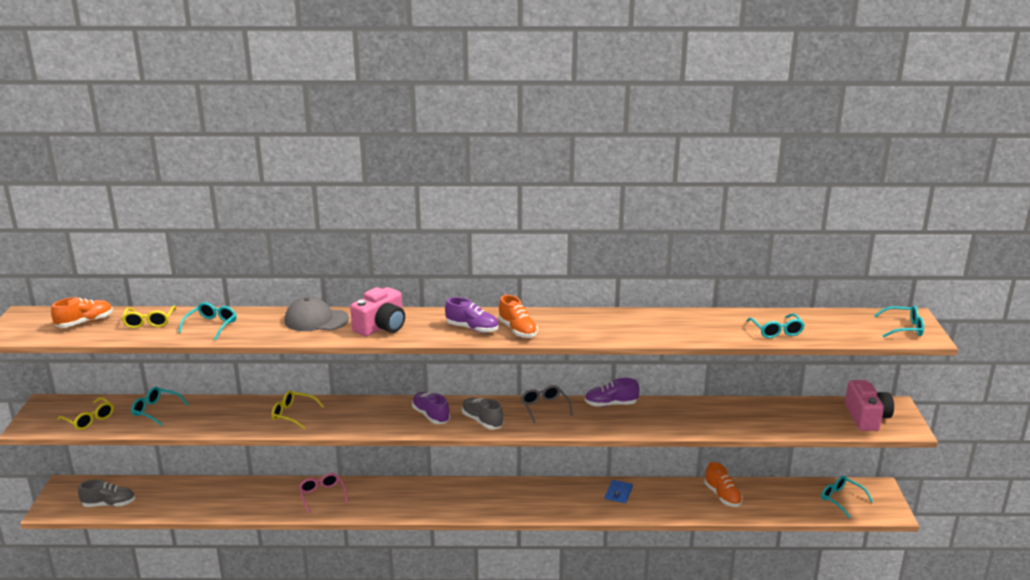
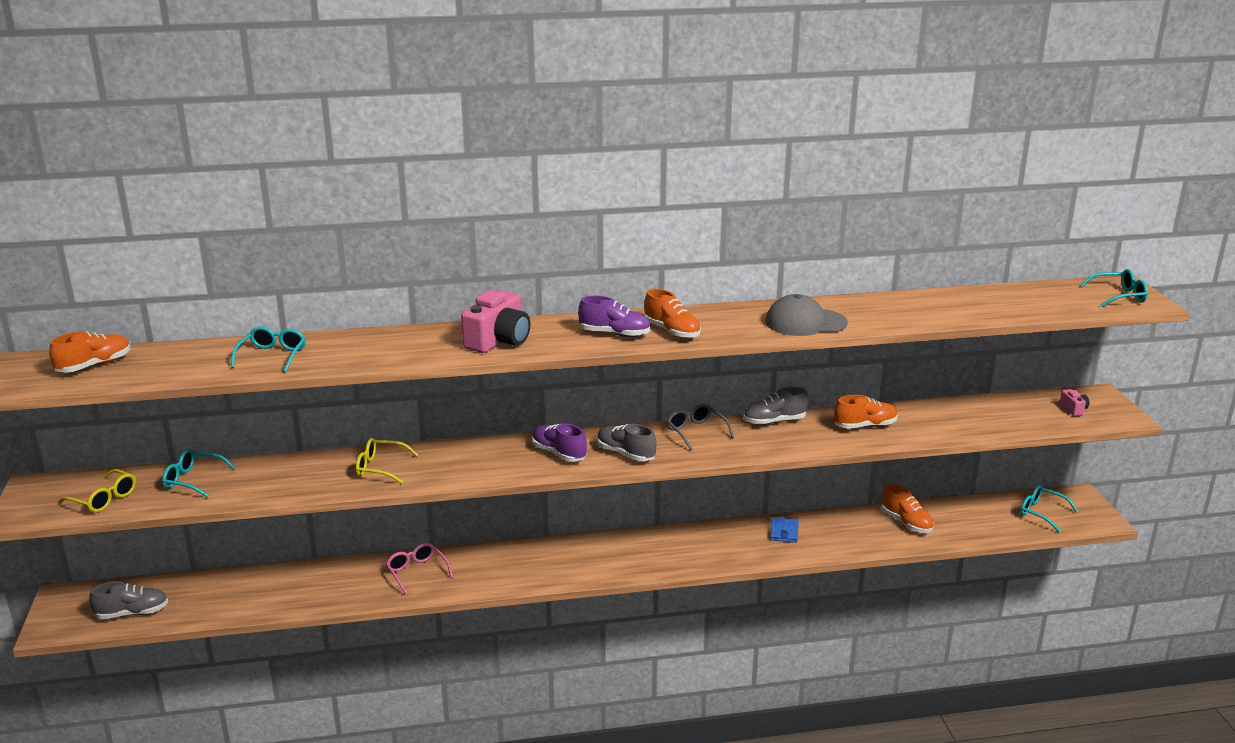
camera: 10 degrees left, 0 degrees up
(149, 322) = (185, 358): yellow glasses -> none
(316, 320) = (410, 339): grey cap -> grey cap (805, 322)
(611, 404) = (774, 421): purple shoe -> grey shoe
(683, 415) = (865, 426): none -> orange shoe
(776, 331) = (979, 310): turquoise glasses -> none
(866, 417) = (1073, 409): pink camera -> pink camera, size x0.47

